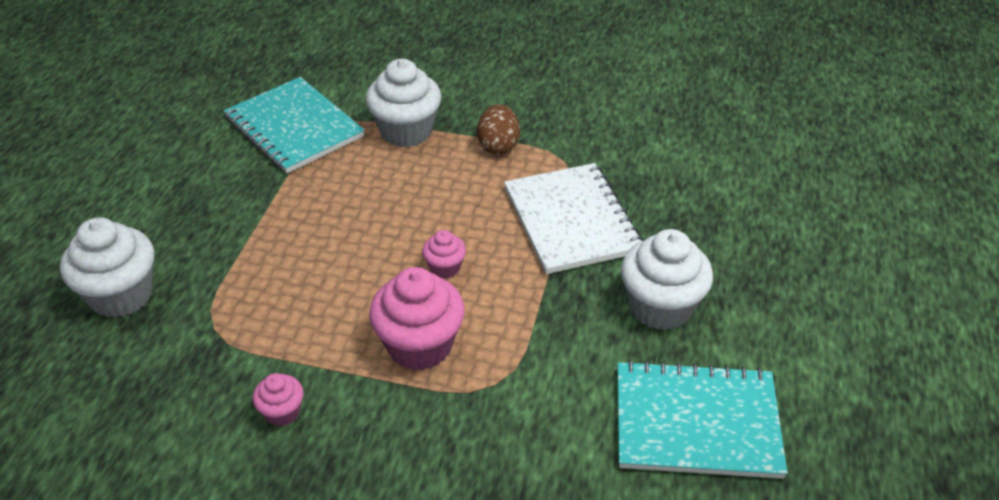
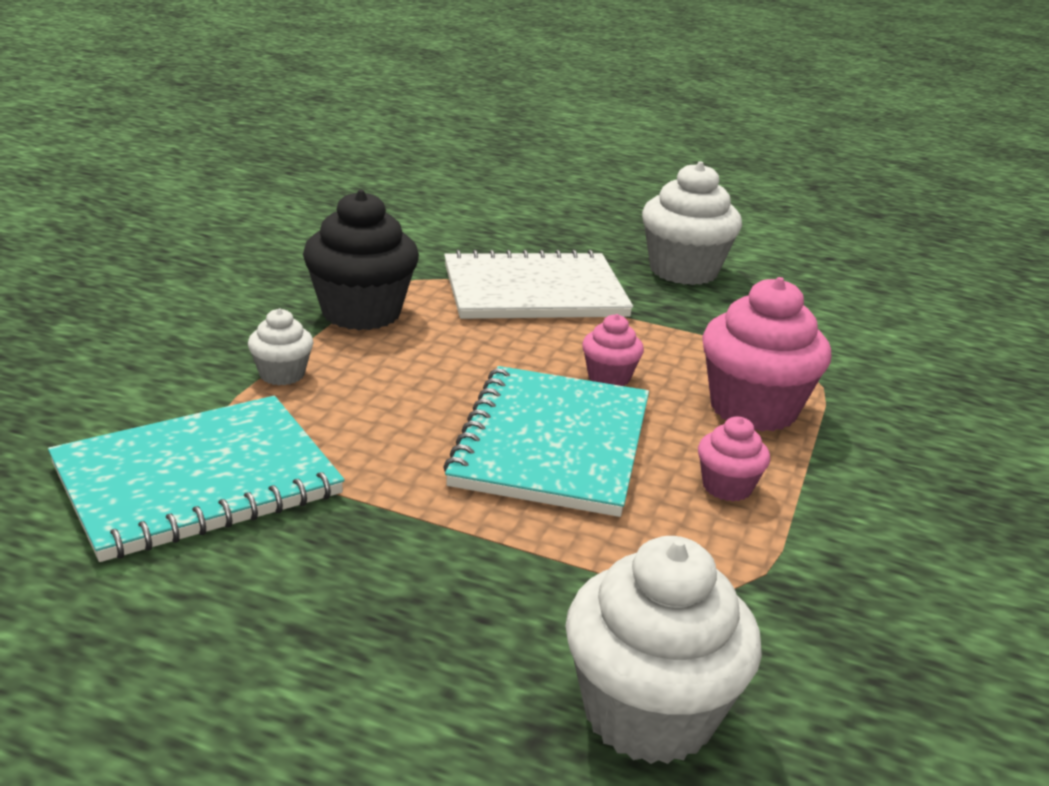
camera: 85 degrees left, 15 degrees down
(282, 412) = (892, 523): pink cupcake -> pink cupcake (727, 487)
(406, 131) = (282, 374): white cupcake -> white cupcake, size x0.51
(498, 146) = (361, 313): brown egg -> black cupcake
(696, 422) = (836, 282): turquoise notebook -> turquoise notebook (553, 443)

